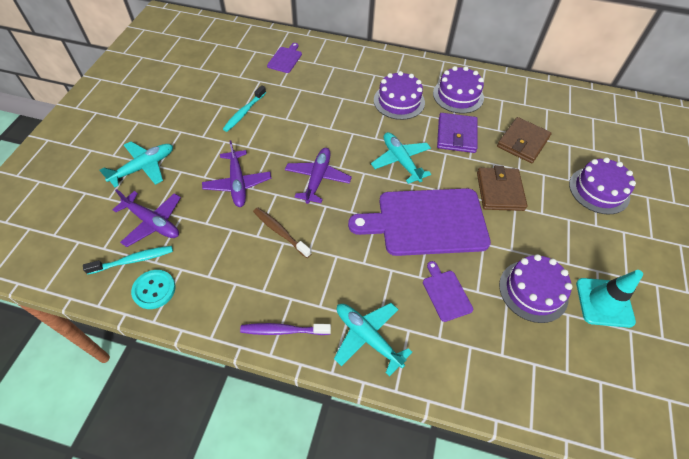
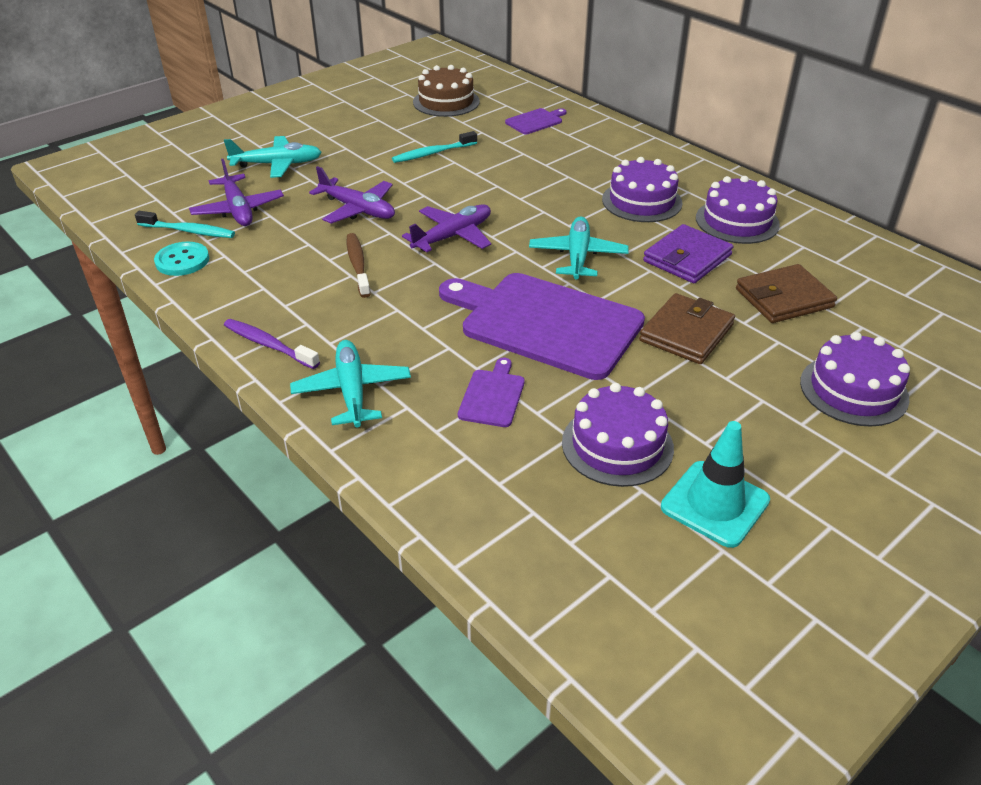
camera: 35 degrees right, 15 degrees down
(213, 62) = (446, 102): none -> brown cake
(238, 183) = (358, 209): purple plane -> purple plane turned 75 degrees counterclockwise

